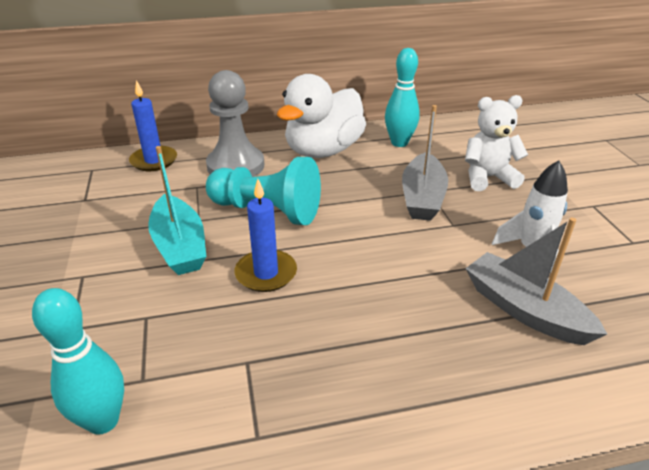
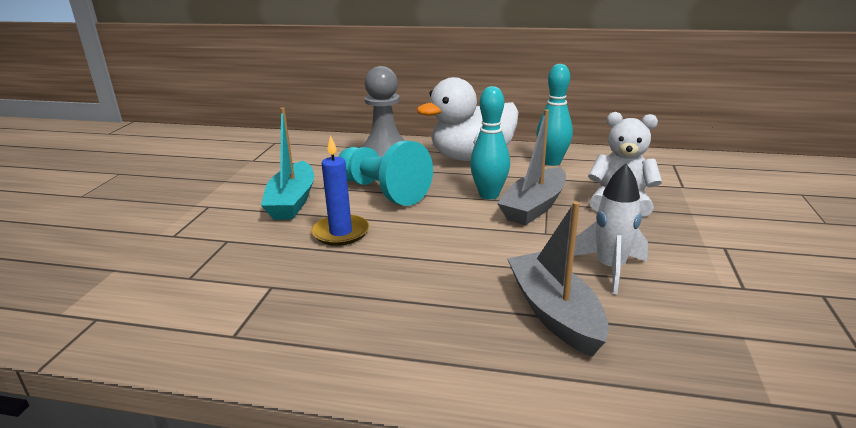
camera: 25 degrees right, 10 degrees down
(103, 421) = (142, 294): turquoise bowling pin -> turquoise bowling pin (489, 195)
(154, 161) = (324, 143): blue candle -> none

